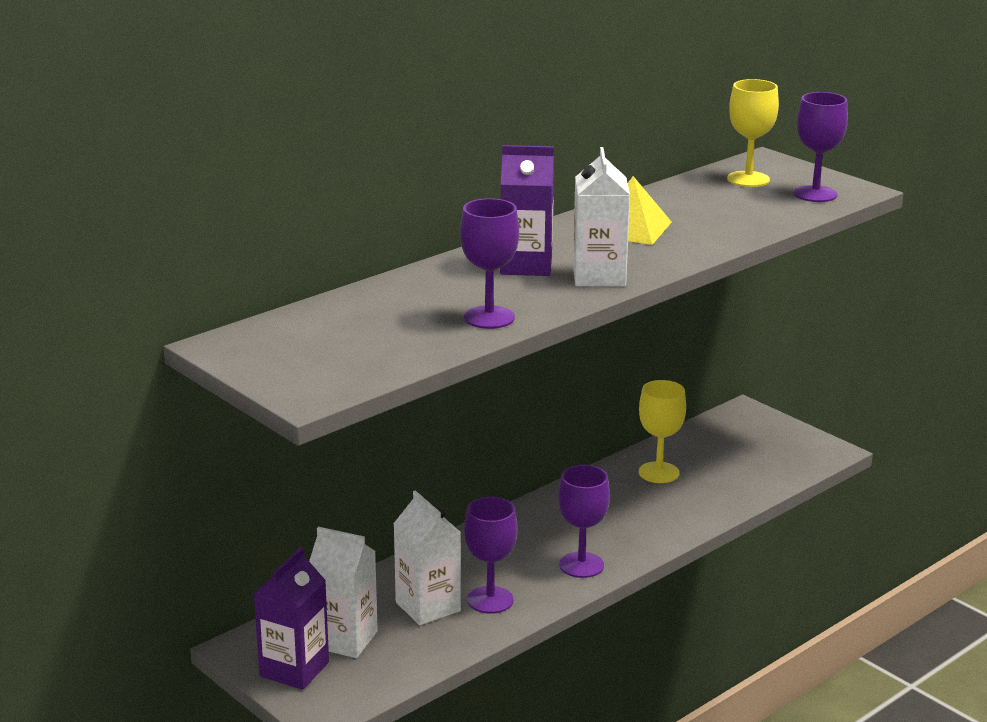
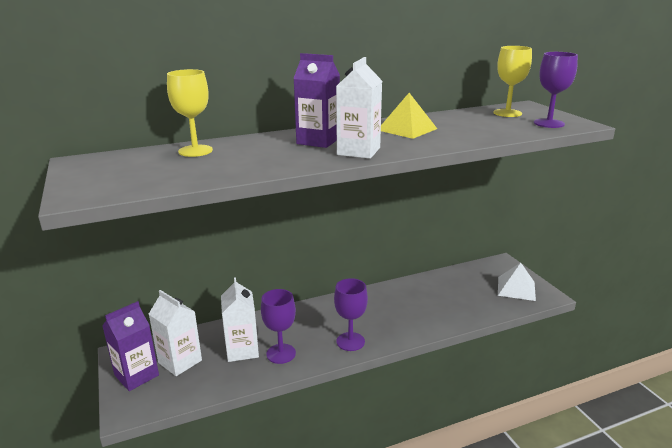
camera: 20 degrees right, 0 degrees up
(489, 317) = (258, 166): purple goblet -> none
(659, 472) = (431, 290): yellow goblet -> yellow goblet (195, 151)
(781, 448) = (516, 288): none -> white pyramid

